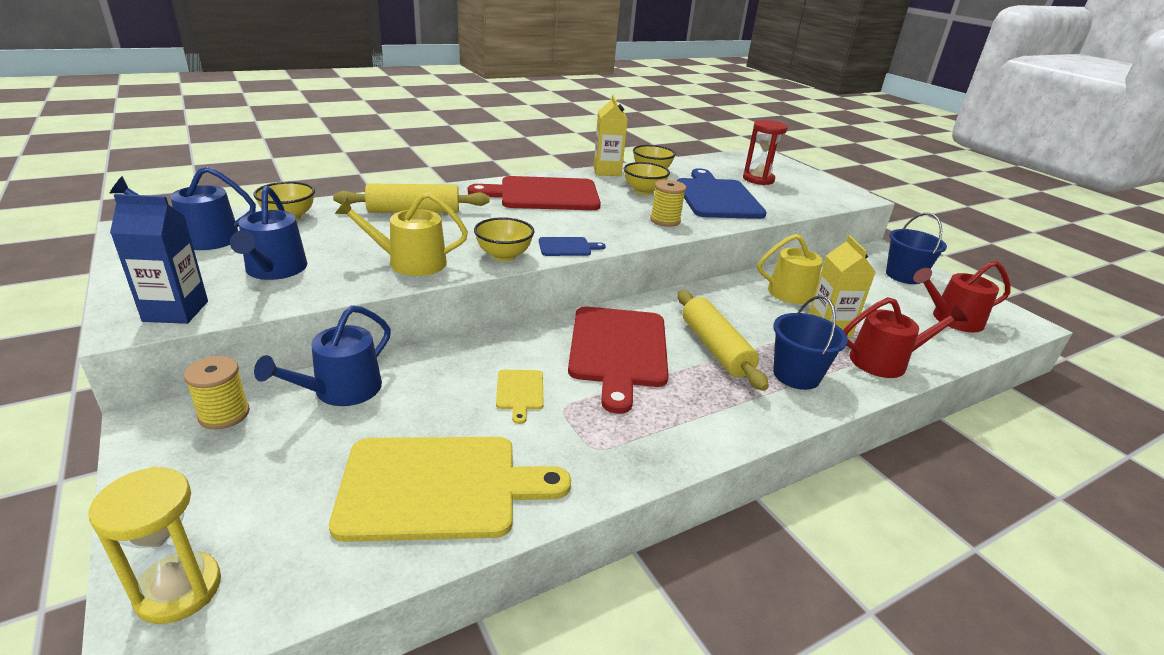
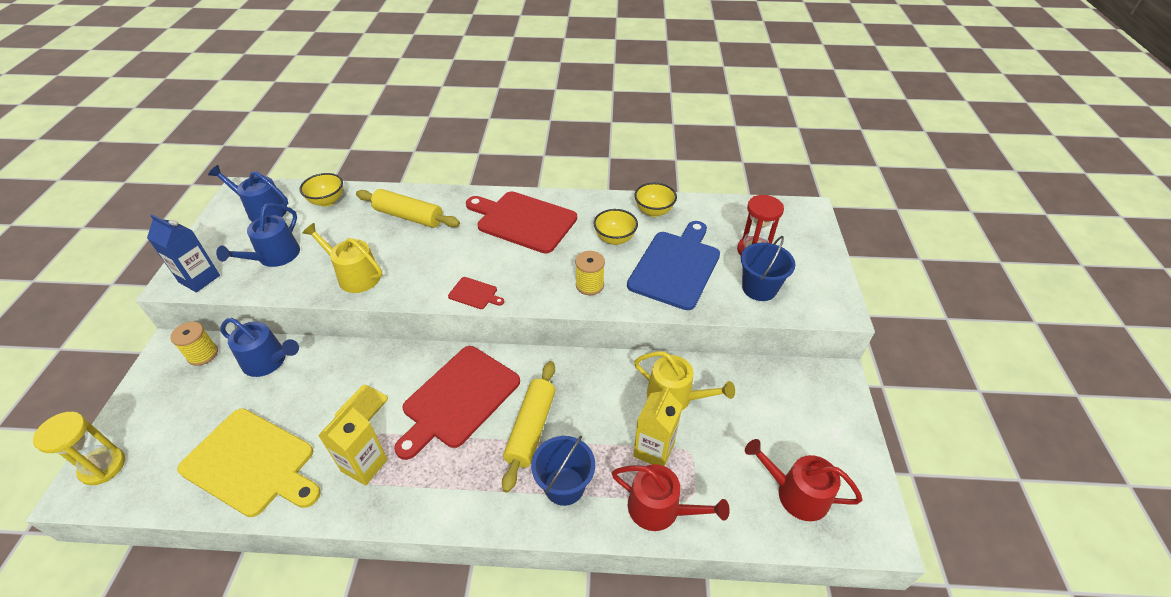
camera: 35 degrees right, 15 degrees up
(341, 390) = (268, 361): blue watering can -> blue watering can turned 135 degrees counterclockwise
(504, 255) = (420, 289): yellow bowl -> none
(567, 247) = (475, 294): blue cutting board -> red cutting board
(607, 171) = (611, 201): yellow carton -> yellow carton (364, 465)
(904, 276) = (817, 418): blue bucket -> blue bucket (759, 288)

